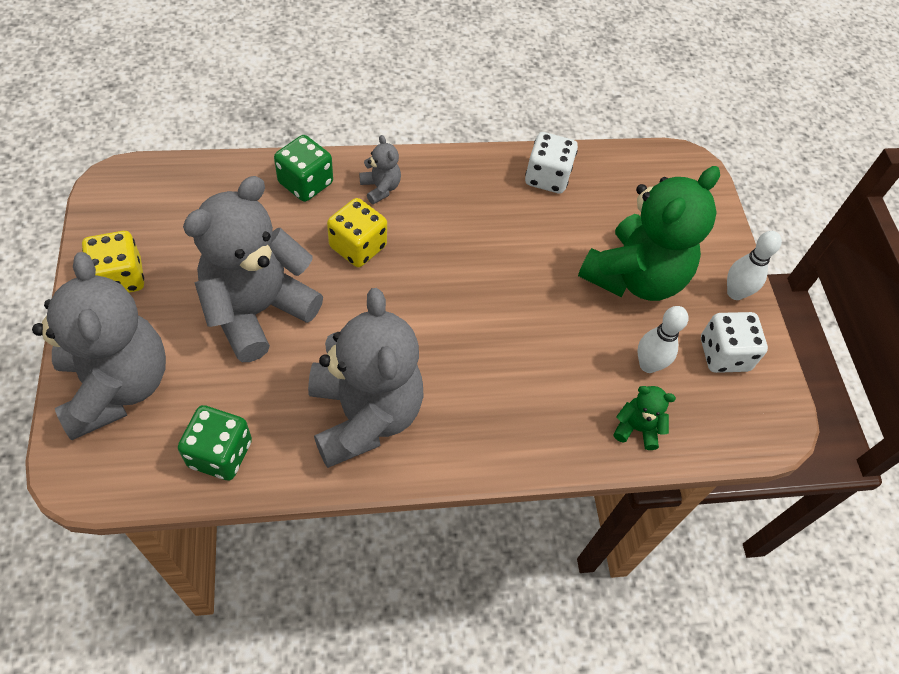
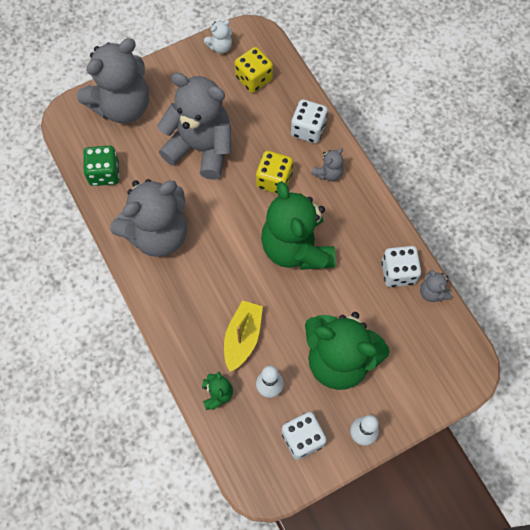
camera: 75 degrees right, 10 degrees up
(108, 226) = (220, 47): none -> white teddy bear
(120, 278) = (189, 71): yellow dice -> yellow dice (254, 79)
(305, 183) = (308, 129): green dice -> white dice
(468, 261) = (296, 248): none -> green teddy bear
(568, 368) = (242, 337): none -> yellow boat
(585, 158) = (432, 292): none -> grey teddy bear

